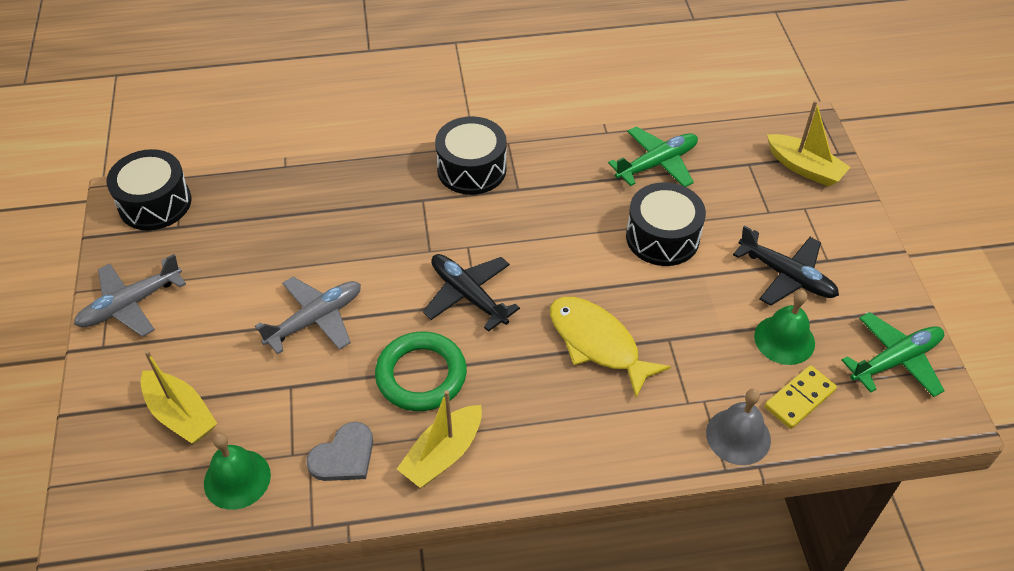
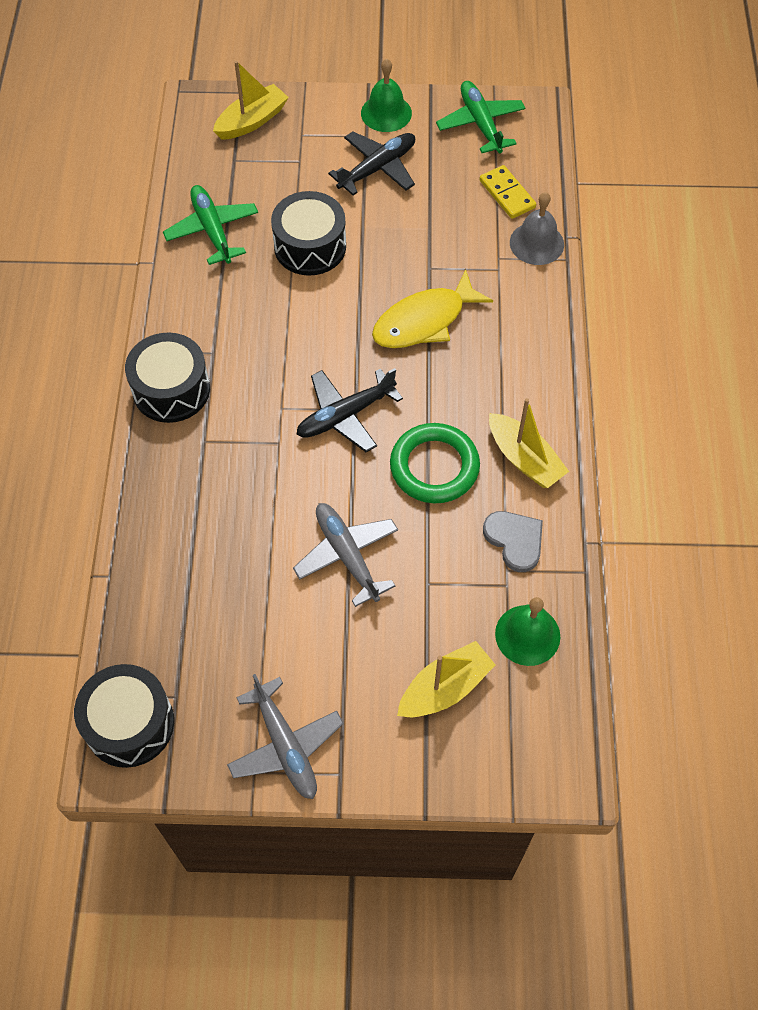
camera: 80 degrees left, 10 degrees up
(784, 339) = (446, 188): green bell -> green bell (386, 113)

